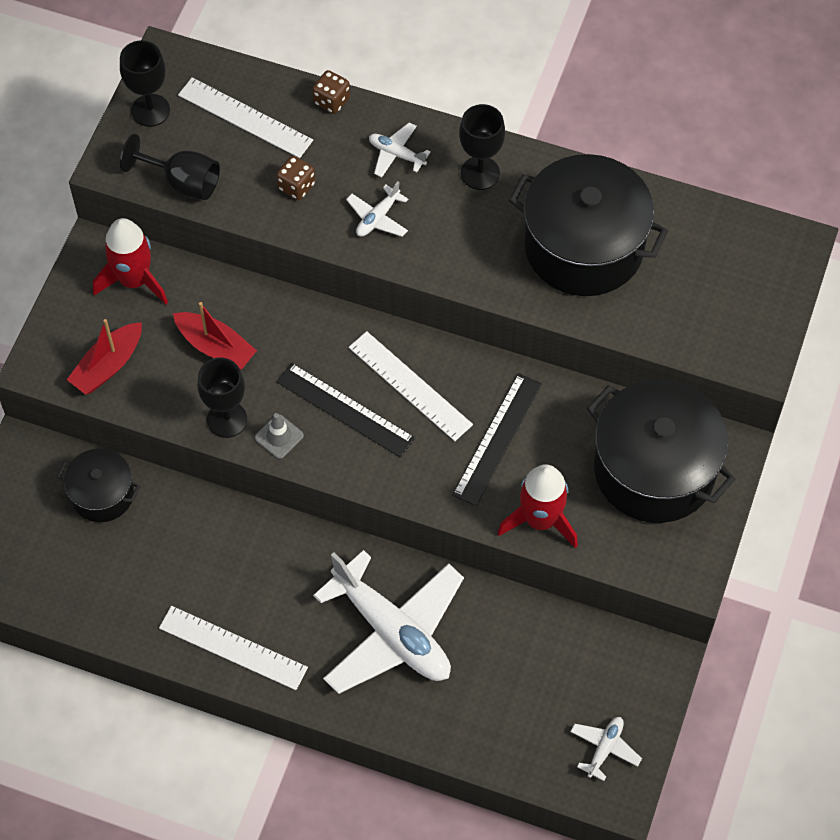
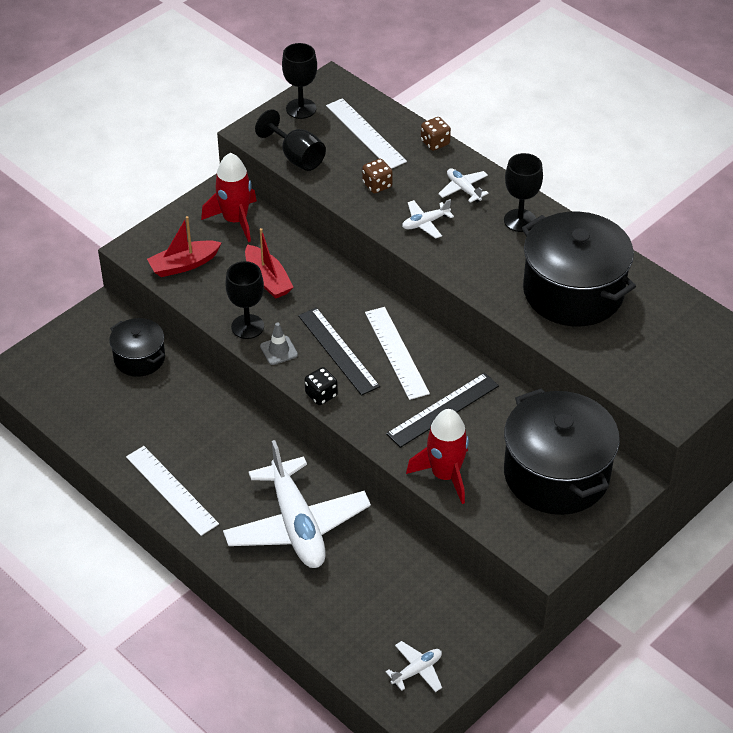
camera: 25 degrees right, 15 degrees down
(356, 475) = (321, 395): none -> black dice

